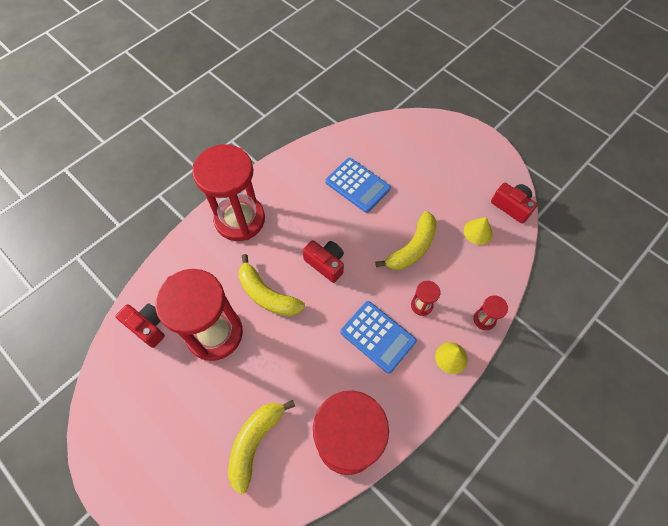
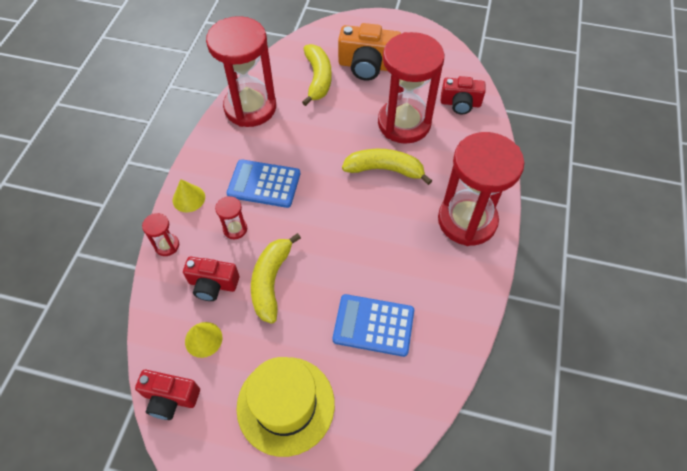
camera: 150 degrees right, 5 degrees down
(192, 430) = (367, 66): none -> orange camera
(326, 264) = (350, 221): red camera -> red camera (213, 284)
(439, 169) = (285, 405): none -> yellow hat

